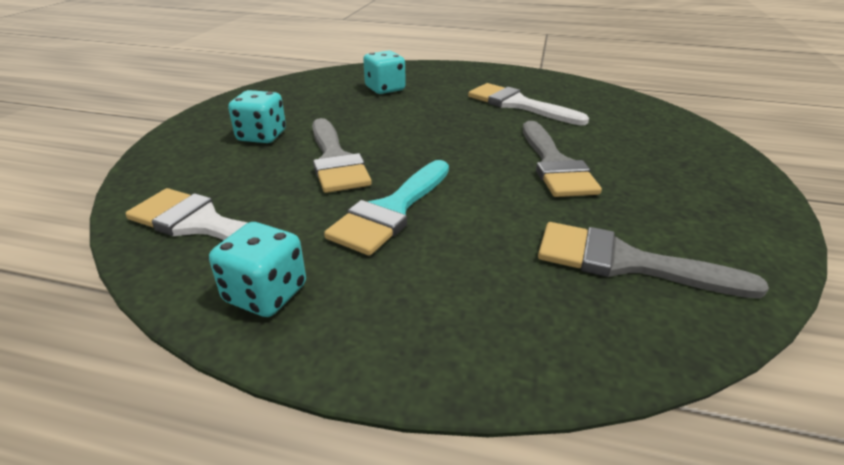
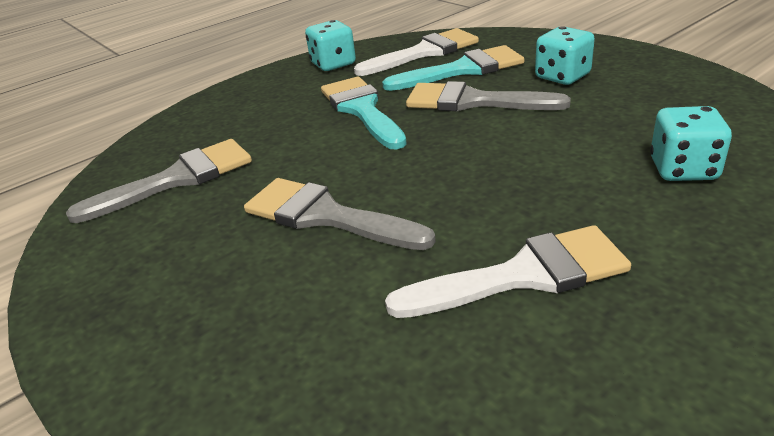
camera: 130 degrees right, 0 degrees up
(259, 184) = (463, 70): none -> turquoise brush

